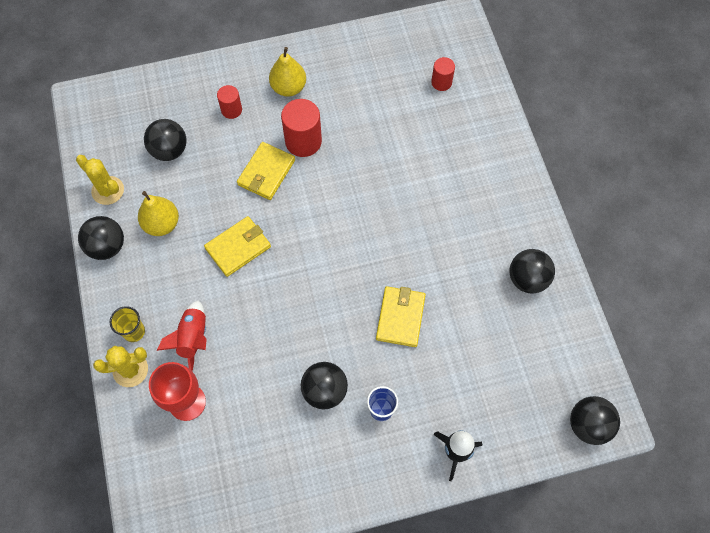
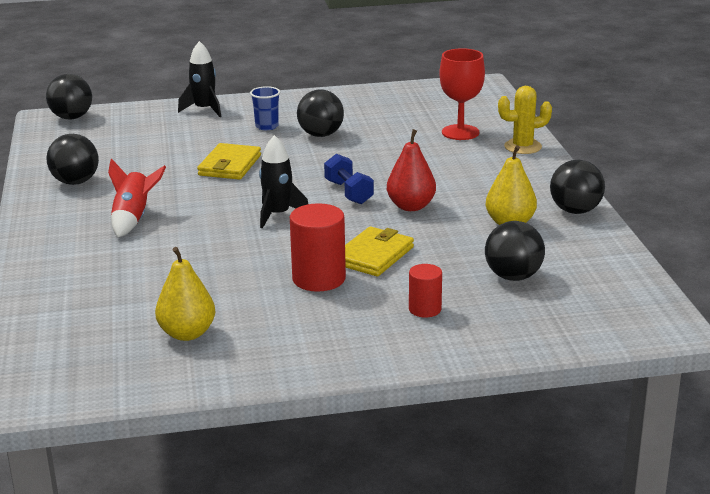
camera: 175 degrees left, 40 degrees down
(108, 190) = (590, 248): yellow cactus -> none
(134, 331) = (525, 164): yellow cup -> none
(193, 338) = (459, 160): red rocket -> red rocket (133, 219)
(238, 247) = (411, 206): yellow wallet -> red pear
(288, 87) = (334, 328): yellow pear -> yellow pear (187, 333)
(290, 269) = (349, 192): none -> blue dumbbell
(344, 229) = (278, 215): none -> black rocket
(441, 82) = (90, 326): red cylinder -> none

